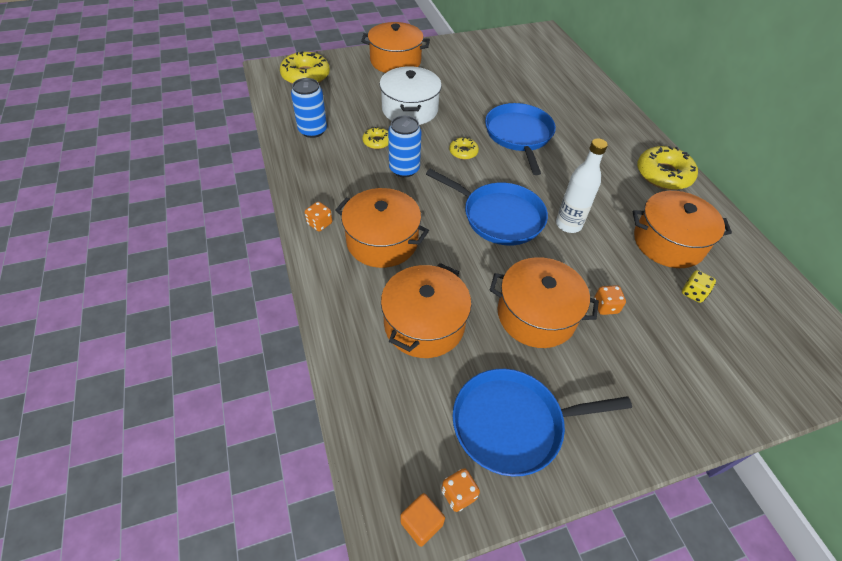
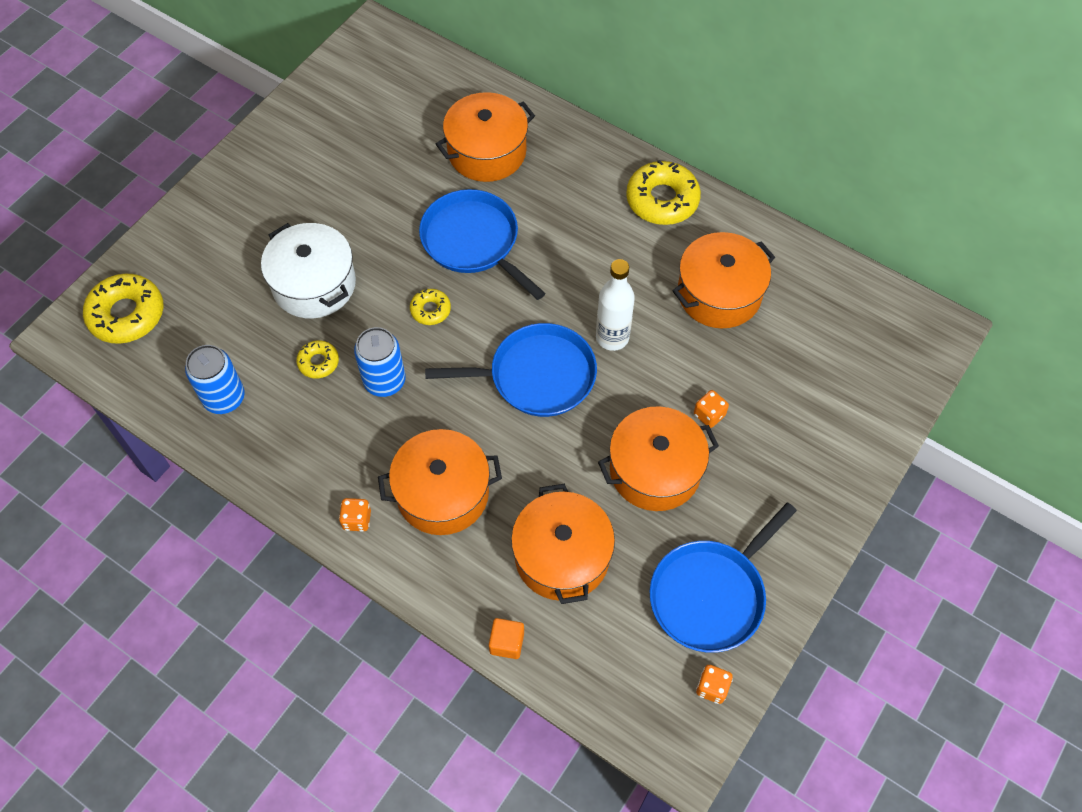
camera: 35 degrees left, 10 degrees up
(395, 61) = (224, 211): orange pot -> orange pot (487, 152)
(421, 523) = (702, 733): orange cube -> orange cube (507, 643)
(693, 293) = (774, 342): yellow dice -> none

